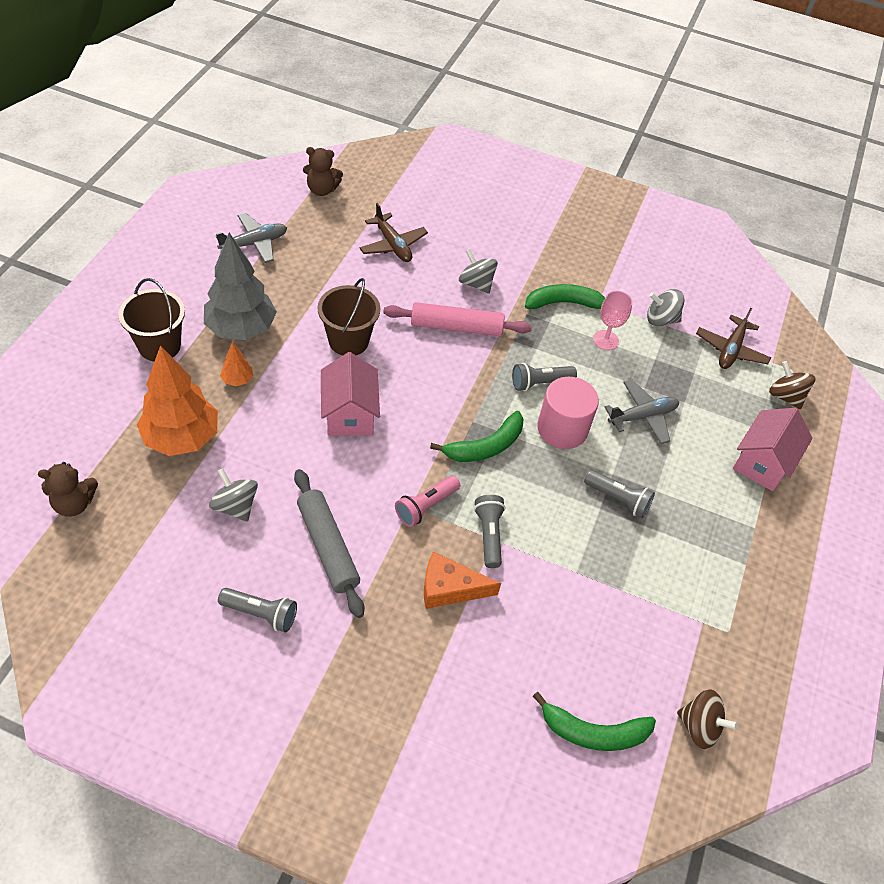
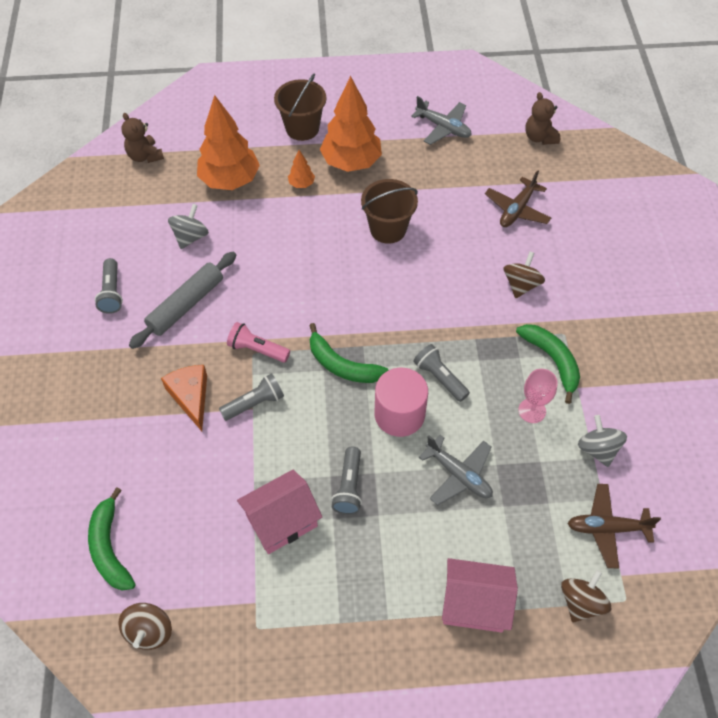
camera: 70 degrees right, 5 degrees up
(241, 329) = (351, 162): grey tree -> orange tree
(349, 414) = (315, 262): pink house -> pink house (282, 521)
(456, 327) = (458, 292): pink rolling pin -> none
(476, 283) = (521, 285): grey spinning top -> brown spinning top

